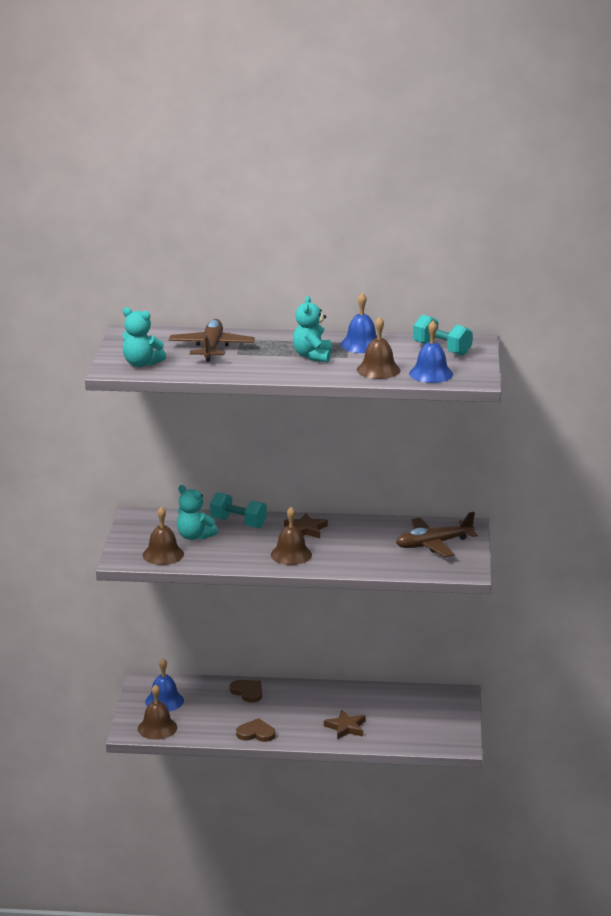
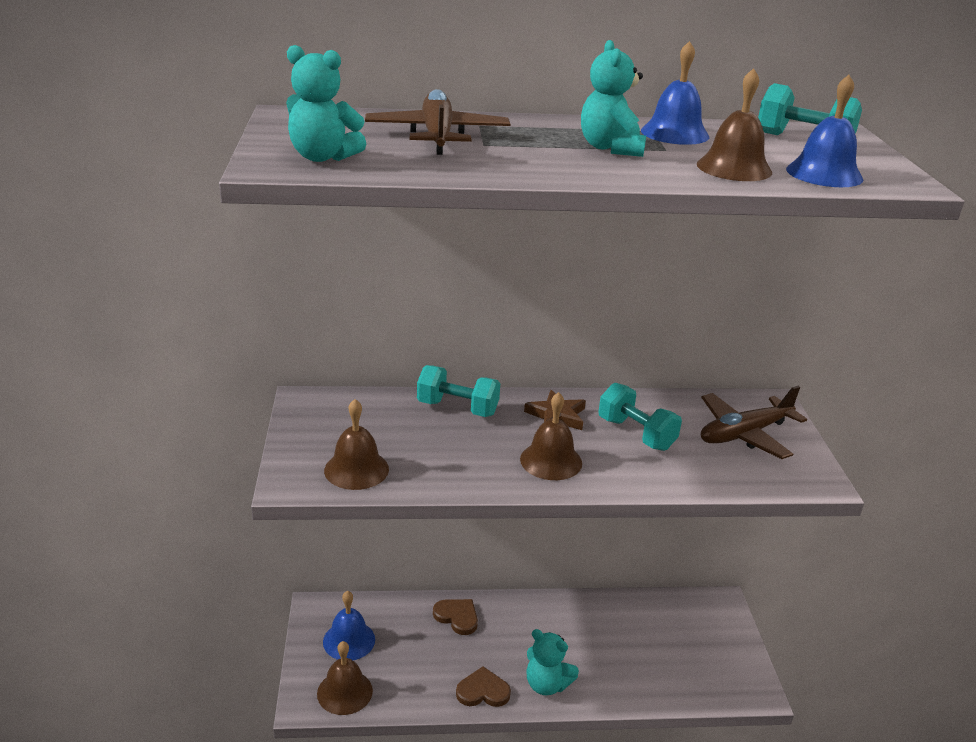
camera: 10 degrees left, 5 degrees up
(194, 536) = (399, 434): turquoise teddy bear -> turquoise teddy bear (547, 684)
(346, 727) = (599, 671): brown star -> none
(356, 541) = (636, 434): none -> turquoise dumbbell

